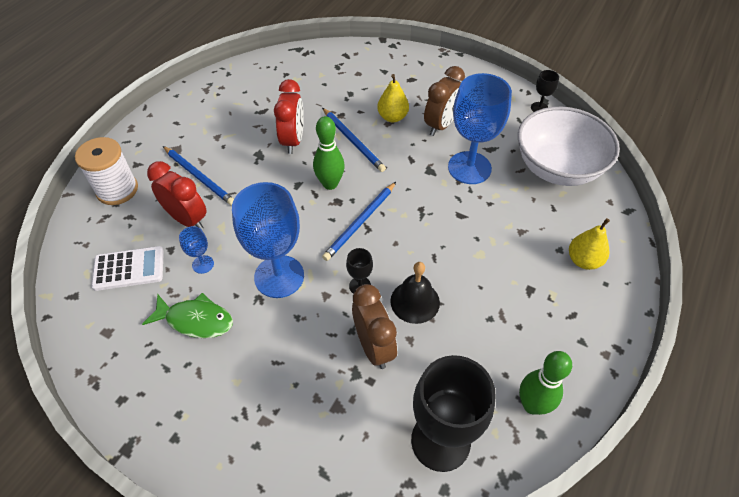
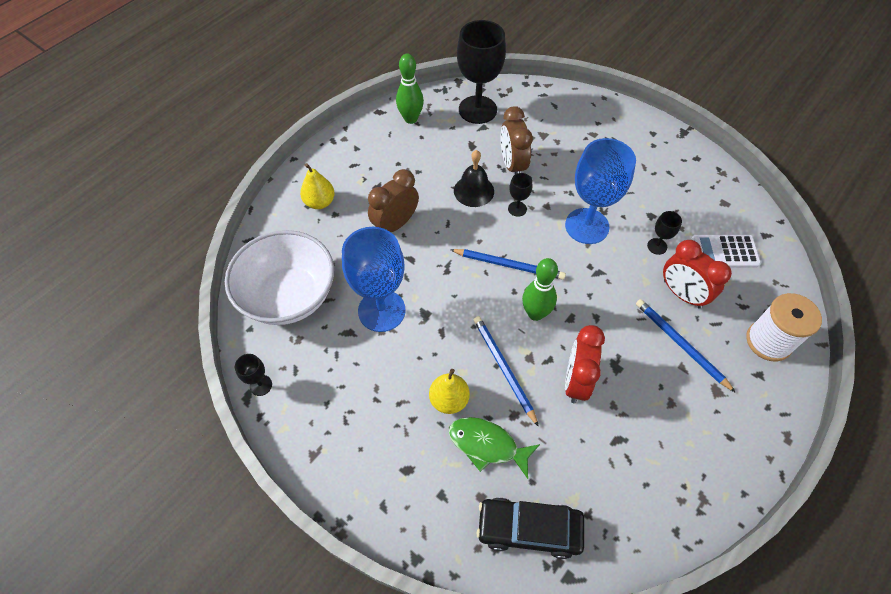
camera: 170 degrees left, 5 degrees up
(196, 320) = (653, 201): green fish -> green fish (487, 445)
(203, 264) = (657, 246): blue goblet -> black goblet
(324, 64) = (529, 529): none -> black car
(360, 222) = (509, 265): blue pencil -> blue pencil turned 60 degrees clockwise
(441, 125) = (392, 377): brown clock -> brown clock (395, 224)

